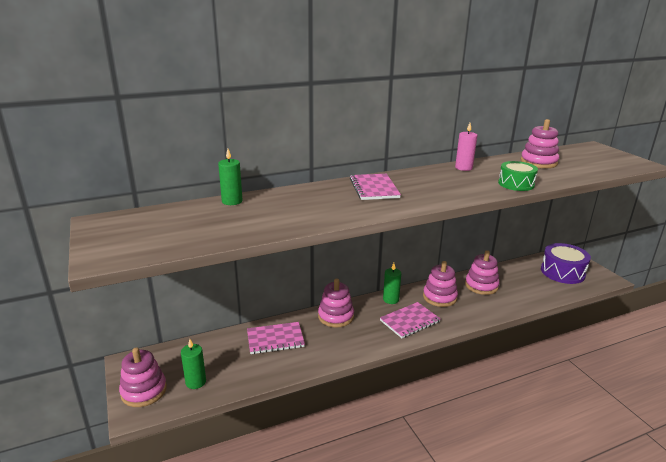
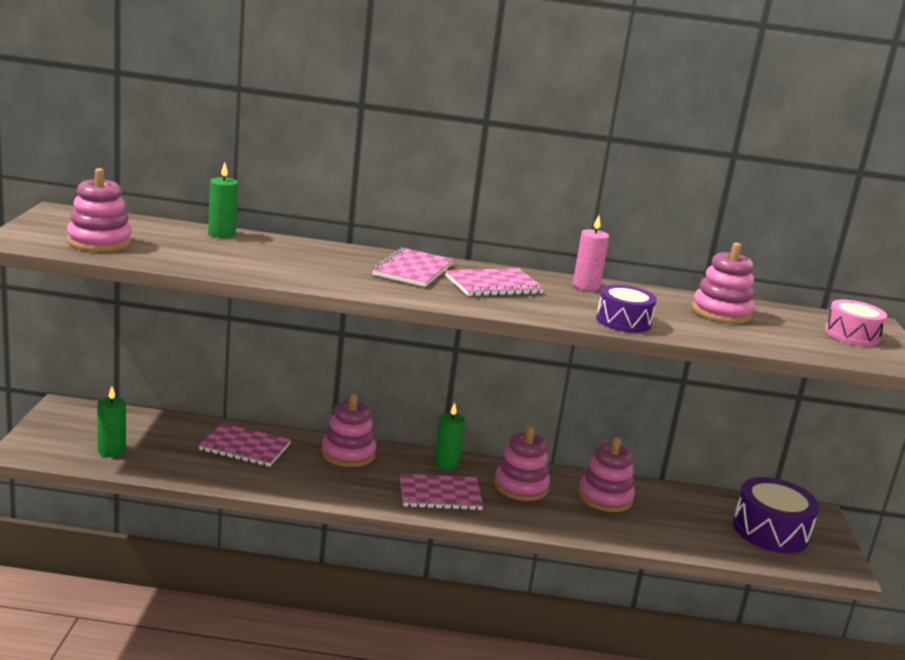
camera: 25 degrees right, 5 degrees down
(144, 391) = (52, 437): pink stacking toy -> pink stacking toy (99, 242)
(426, 183) = (493, 285): none -> pink notebook
(516, 184) = (623, 321): green drum -> purple drum
(600, 156) = (851, 335): none -> pink drum

